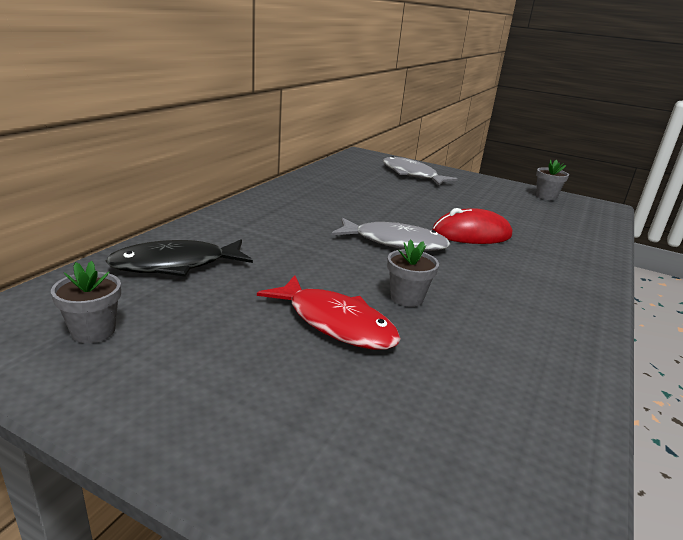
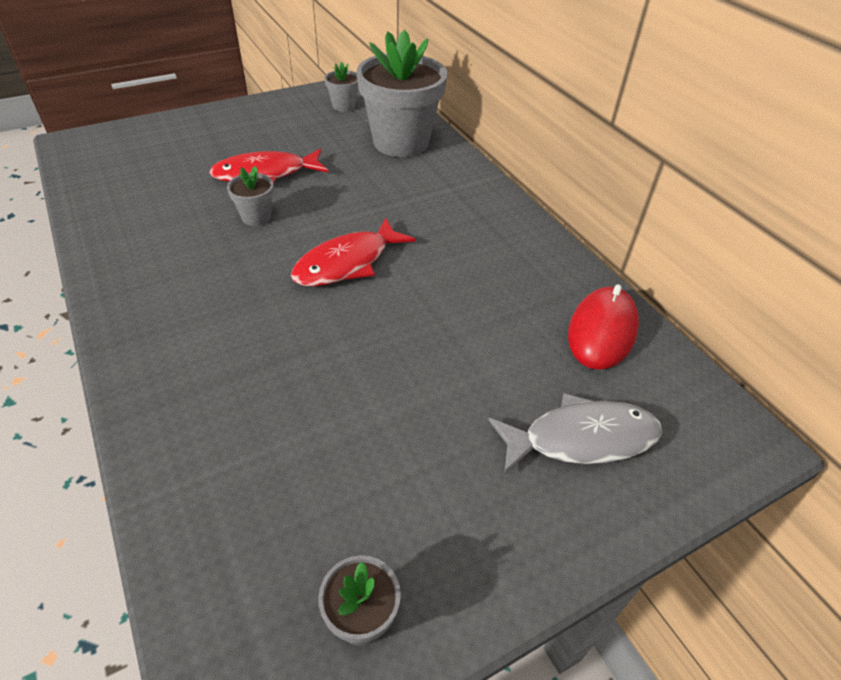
camera: 125 degrees right, 20 degrees up
(176, 265) = (401, 142): black fish -> grey flower pot
(395, 242) = (347, 263): grey fish -> red fish
(471, 234) = (314, 342): red mouse -> red mouse (602, 331)

